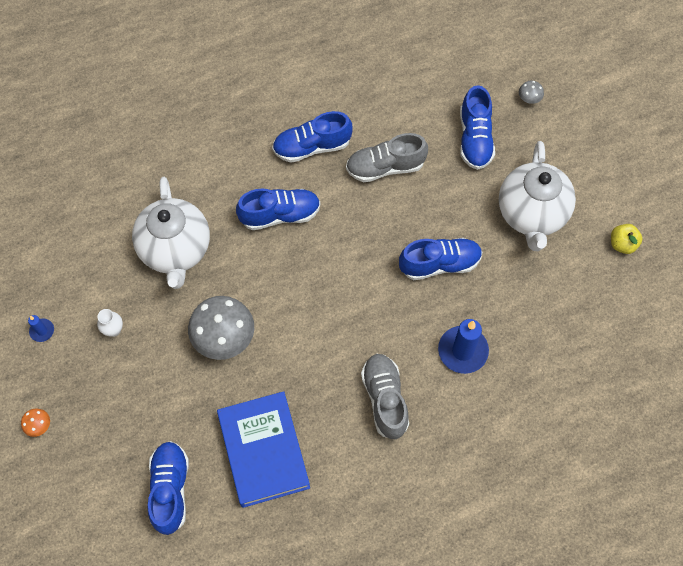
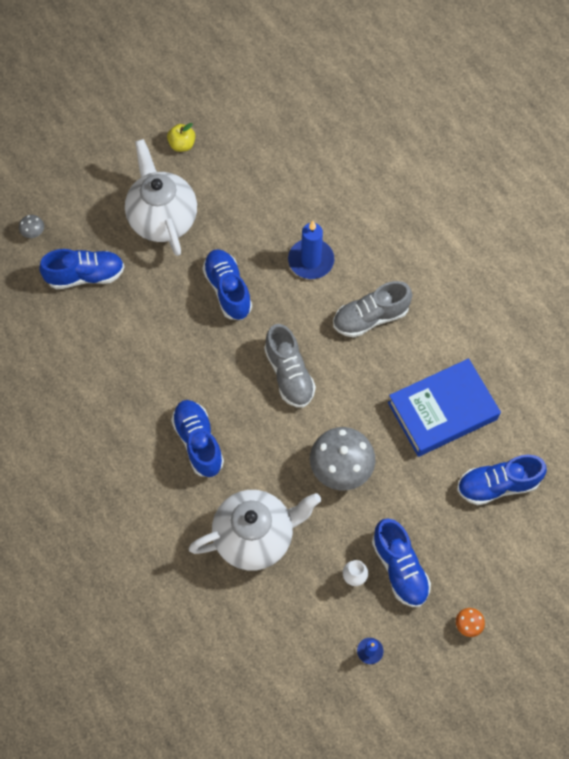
camera: 100 degrees left, 0 degrees up
(312, 147) = (114, 425): blue shoe -> blue shoe (399, 568)
(385, 167) = (129, 352): grey shoe -> grey shoe (289, 374)
(531, 214) = (163, 219): white teapot -> white teapot turned 105 degrees counterclockwise

